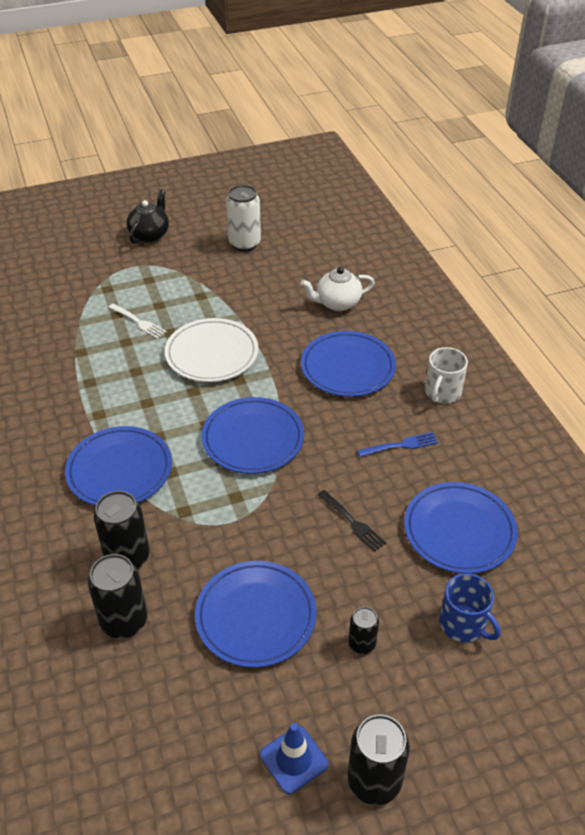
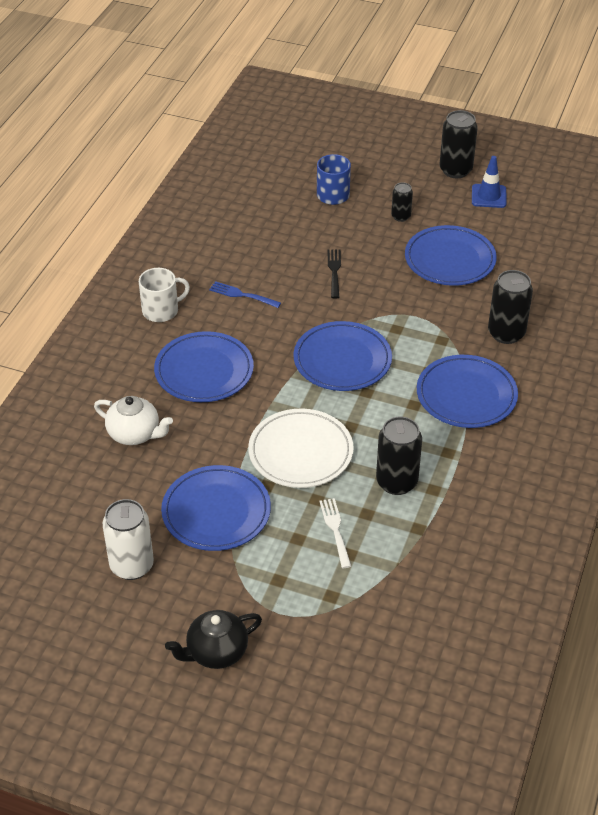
camera: 140 degrees left, 0 degrees up
(124, 621) = (535, 300): black can -> black can (396, 482)
(459, 531) = (273, 231): blue plate -> blue plate (216, 512)

